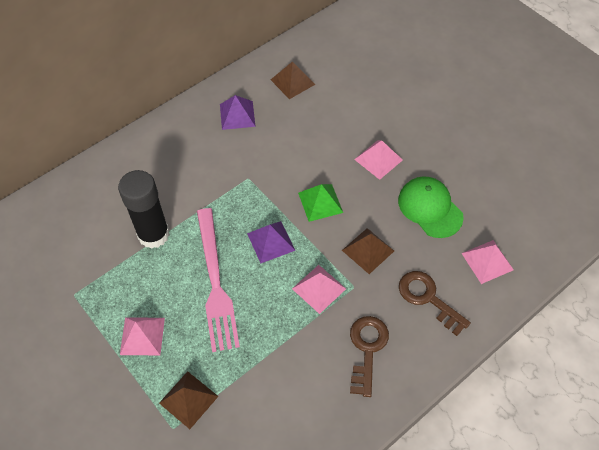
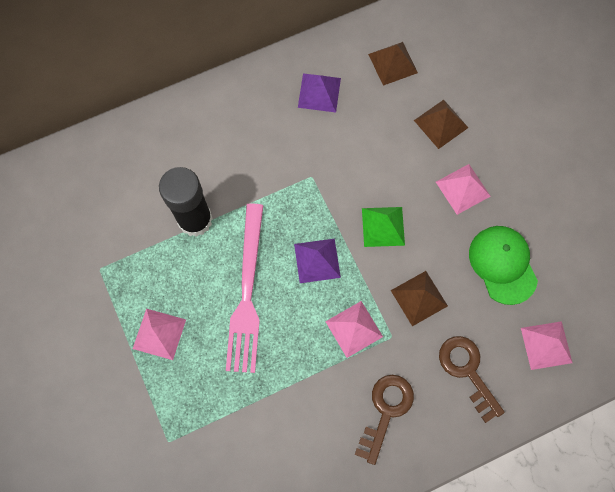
camera: 15 degrees right, 15 degrees up
(188, 399) = (190, 415): brown pyramid -> brown pyramid (441, 124)

